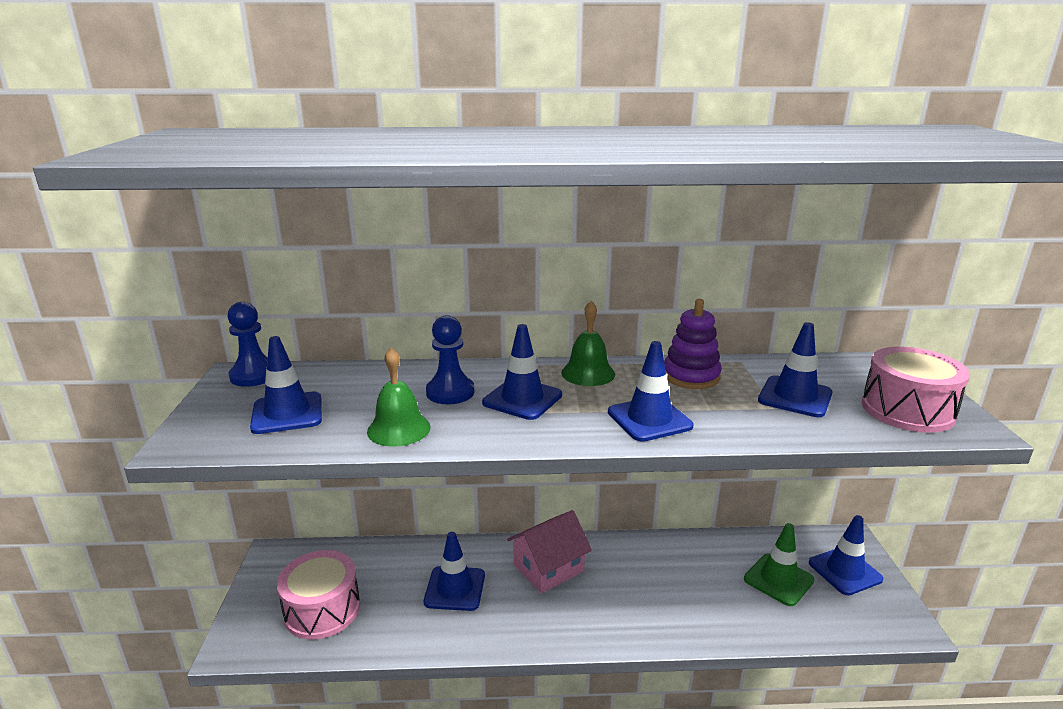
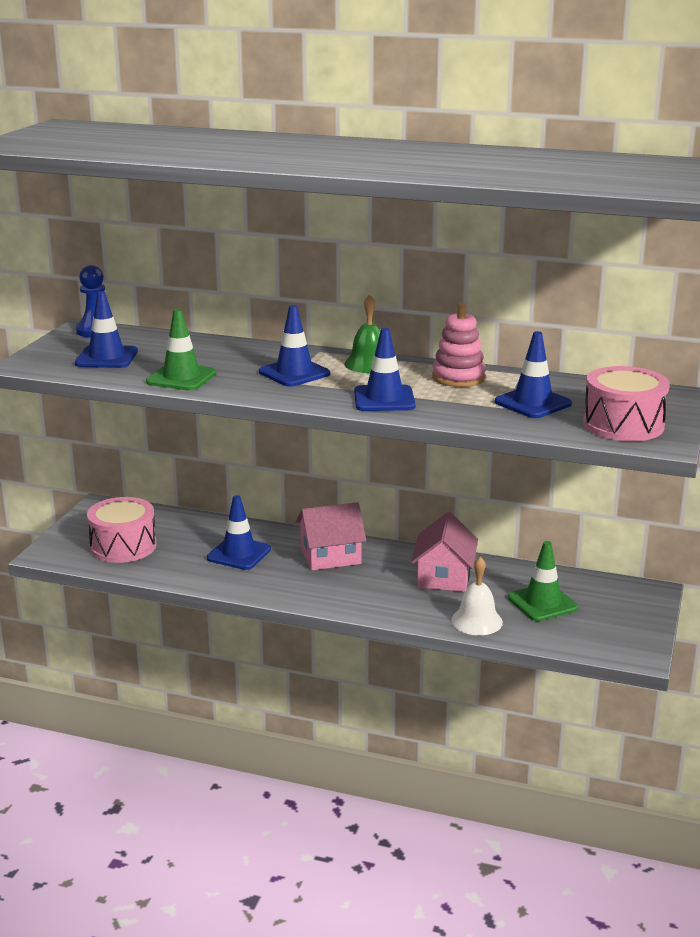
camera: 20 degrees right, 0 degrees up
(399, 429) = (181, 378): green bell -> green traffic cone
(450, 392) = (240, 361): blue pawn -> none
(670, 568) = (444, 576): none -> pink house
(691, 376) = (458, 377): purple stacking toy -> pink stacking toy
(741, 622) = (476, 621): none -> white bell
(845, 571) = (617, 610): blue traffic cone -> none

